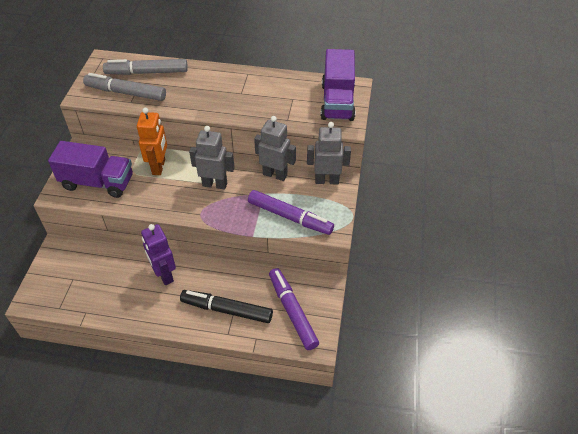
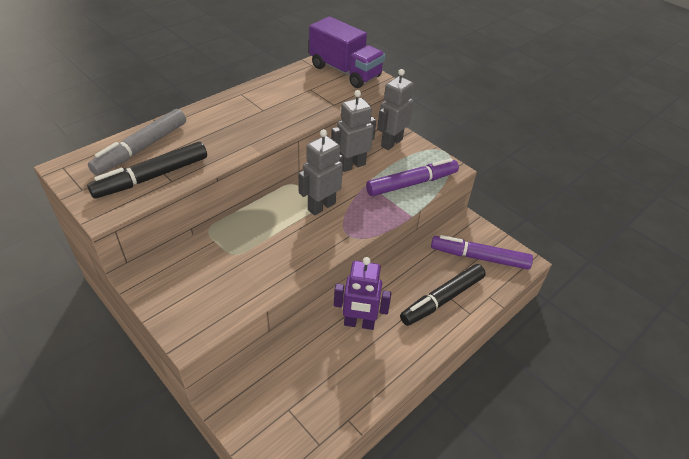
camera: 55 degrees left, 5 degrees down
(98, 182) = (215, 291): purple truck -> none
(126, 93) = (152, 177): grey marker -> black marker
(159, 167) = (250, 232): orange robot -> none

